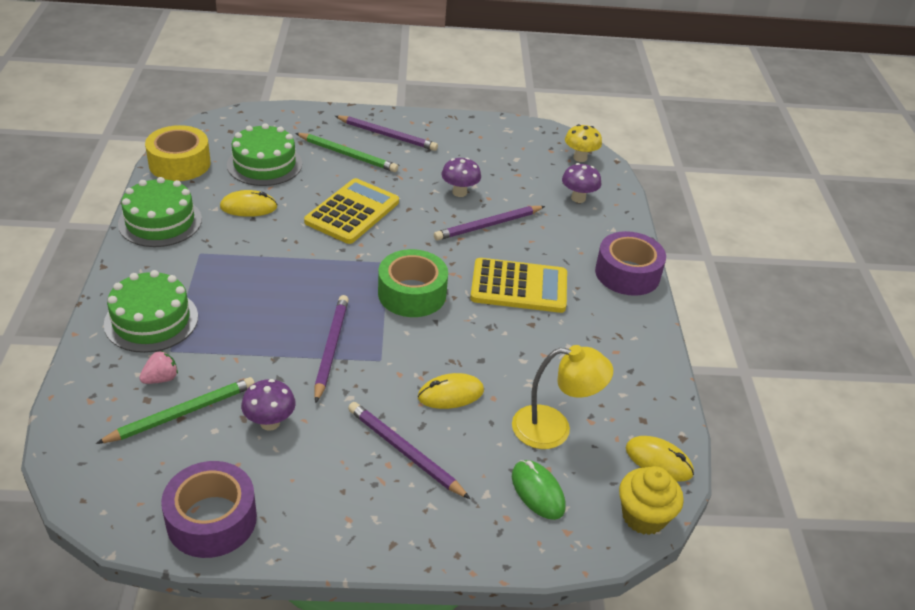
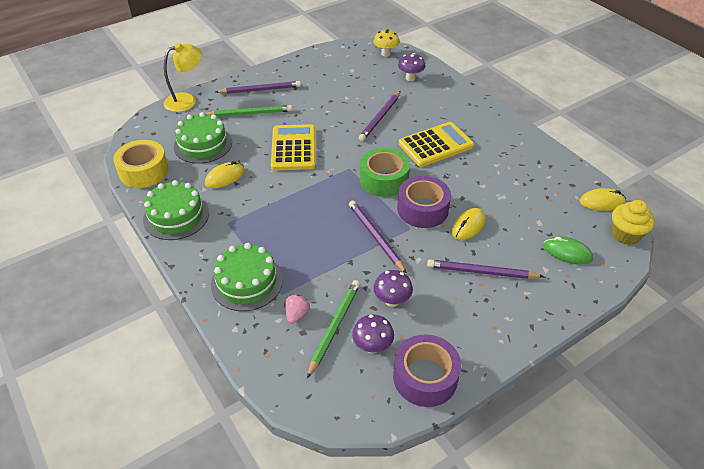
camera: 30 degrees left, 5 degrees up
(459, 192) = (342, 105): purple mushroom -> purple mushroom (372, 347)
(554, 428) = (538, 214): yellow lamp -> yellow lamp (187, 100)
(627, 274) = (481, 109): purple tape -> purple tape (422, 209)

